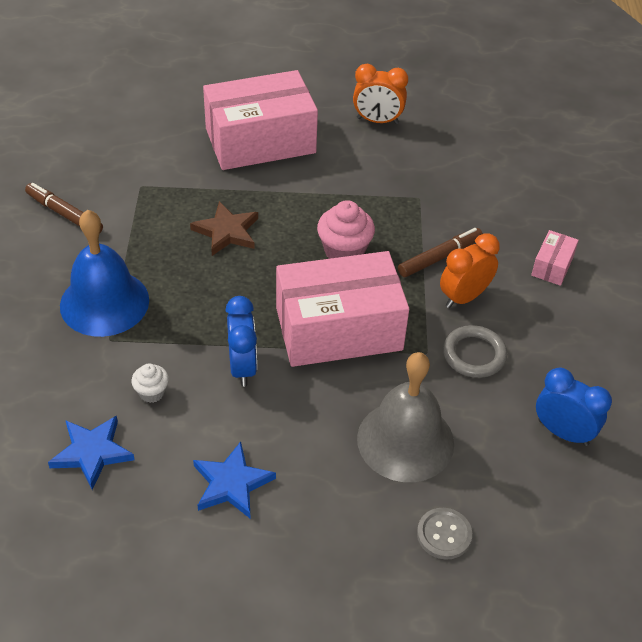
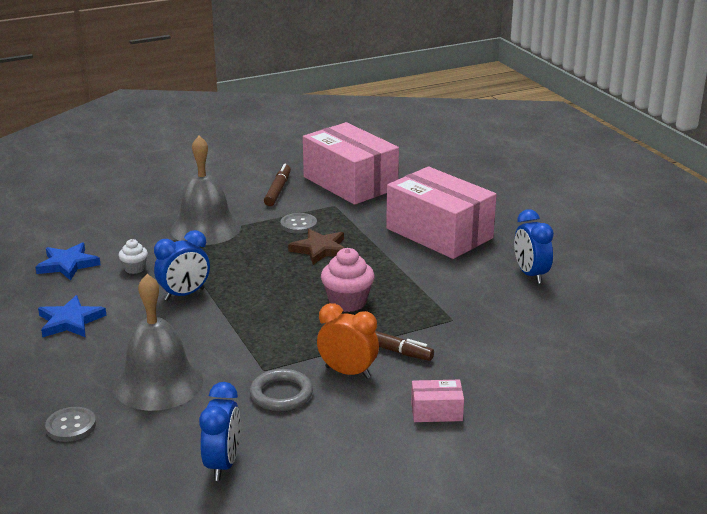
camera: 65 degrees right, 20 degrees down
(104, 302) = (205, 228): blue bell -> grey bell
(160, 227) = (298, 225): none -> grey button
(339, 329) = (257, 323): pink box -> pink box (350, 183)
(377, 121) = (530, 275): orange clock -> blue clock

